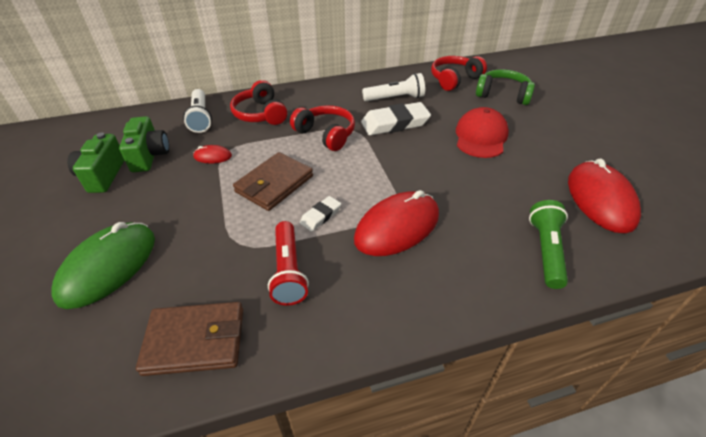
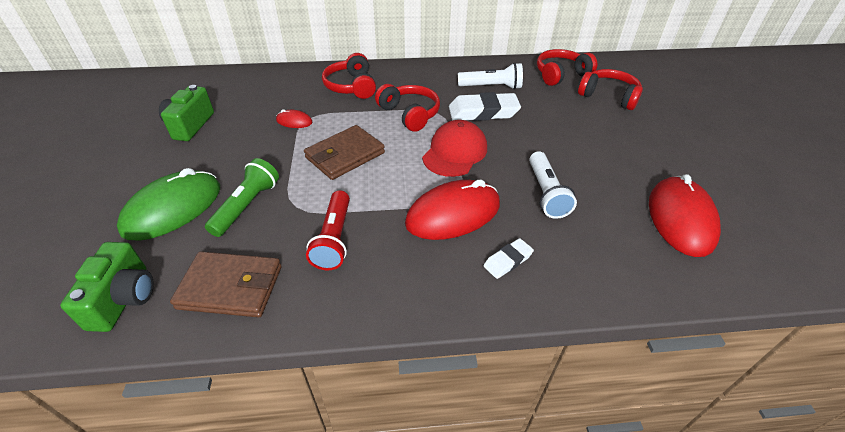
camera: 10 degrees right, 0 degrees up
(150, 156) = (237, 113): green camera -> green camera (124, 299)
(200, 118) = (293, 83): white flashlight -> white flashlight (546, 193)
(320, 216) = (380, 192): white eraser -> white eraser (508, 261)
(481, 137) = (570, 137): red cap -> red cap (455, 152)
(503, 95) = (608, 96): green headphones -> red headphones
(546, 250) = (601, 261): green flashlight -> green flashlight (247, 206)

